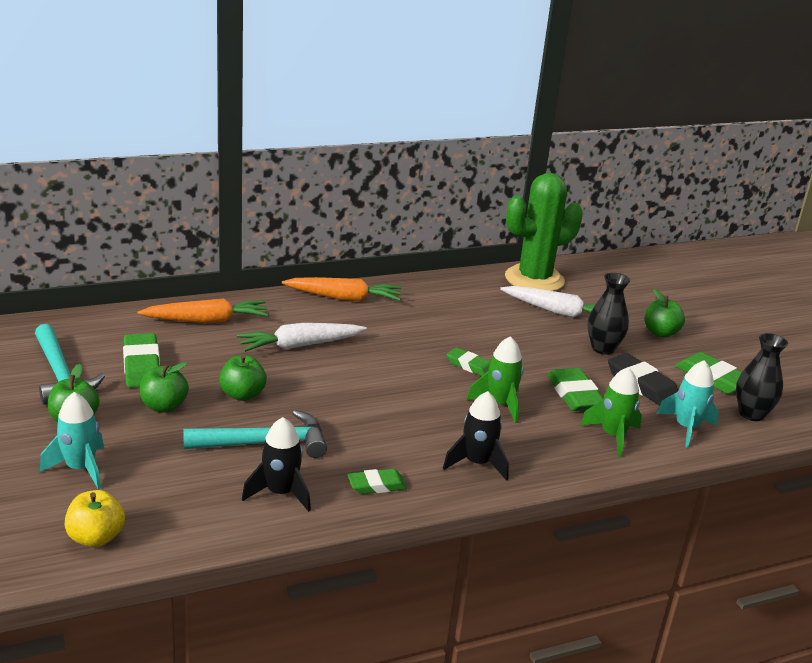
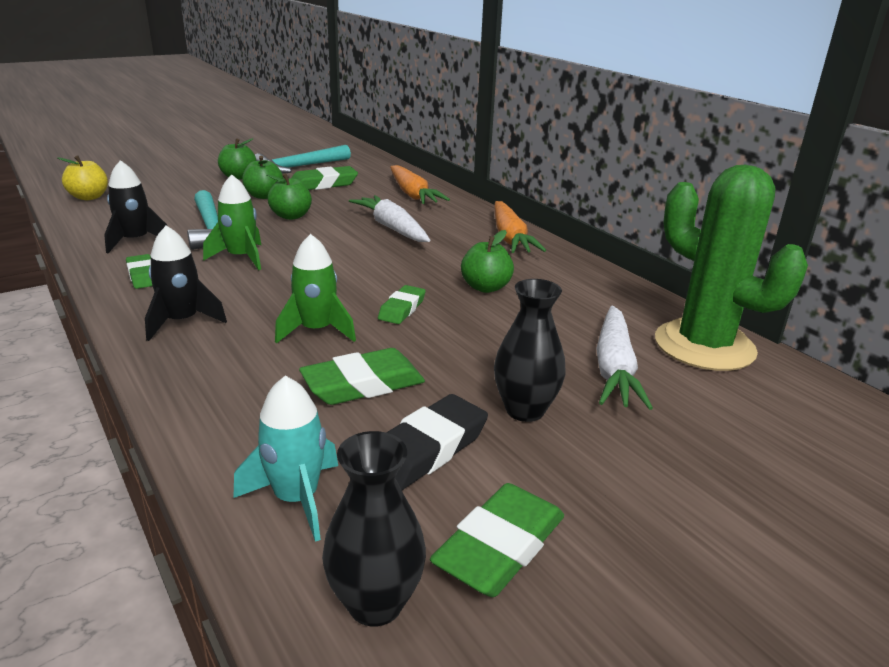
camera: 80 degrees right, 0 degrees up
(80, 468) = (174, 185): turquoise rocket -> none
(613, 436) = (256, 418): green rocket -> green rocket (241, 258)
(660, 333) = (641, 478): green apple -> green apple (485, 287)

